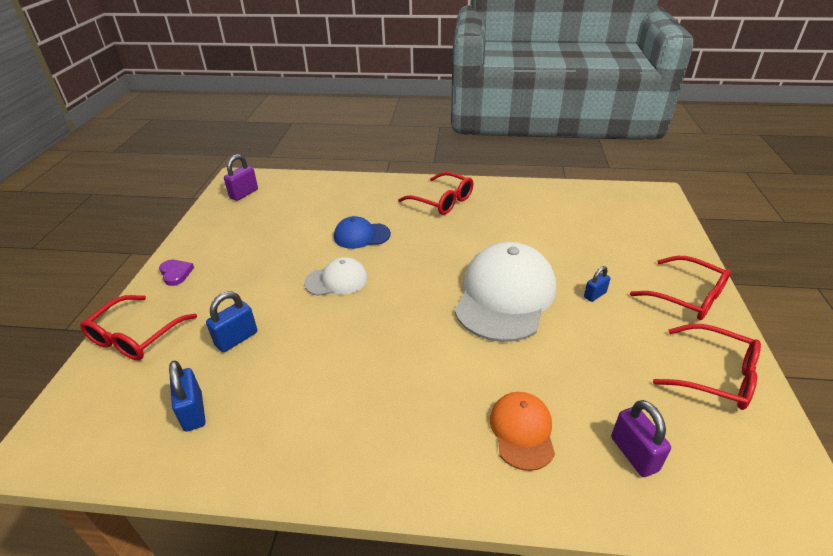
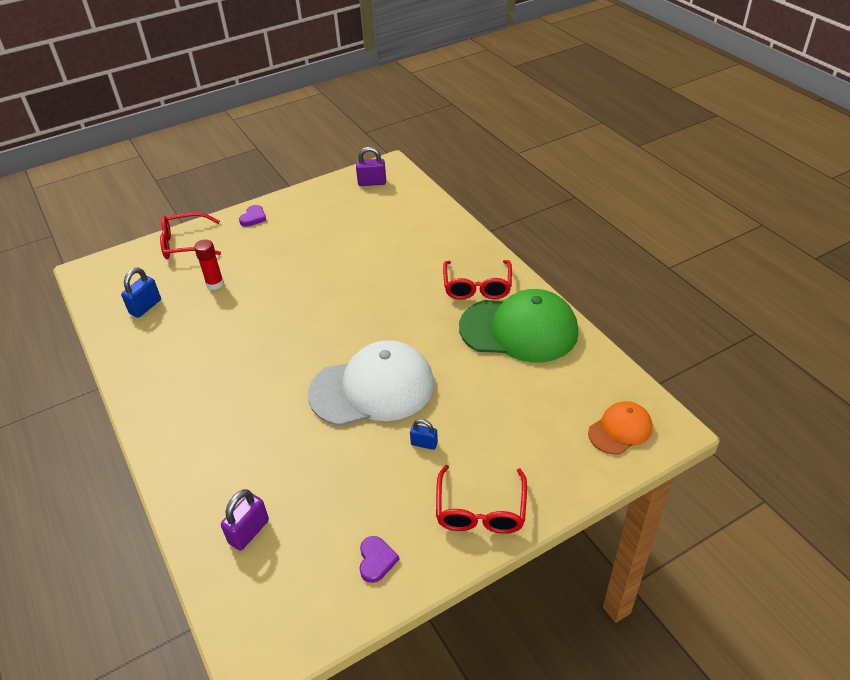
camera: 55 degrees right, 5 degrees up
(236, 339) = (215, 284): blue padlock -> red glue stick
(336, 280) = (311, 291): white cap -> none
(361, 235) = (378, 271): blue cap -> none
(509, 204) = (519, 330): none -> green cap
(522, 431) = (230, 462): orange cap -> orange cap (620, 430)
(715, 376) = (376, 560): red glasses -> purple heart

